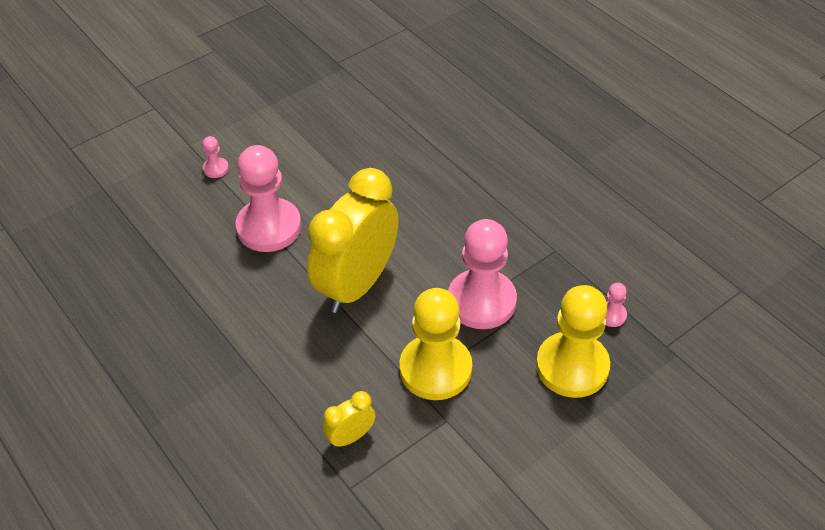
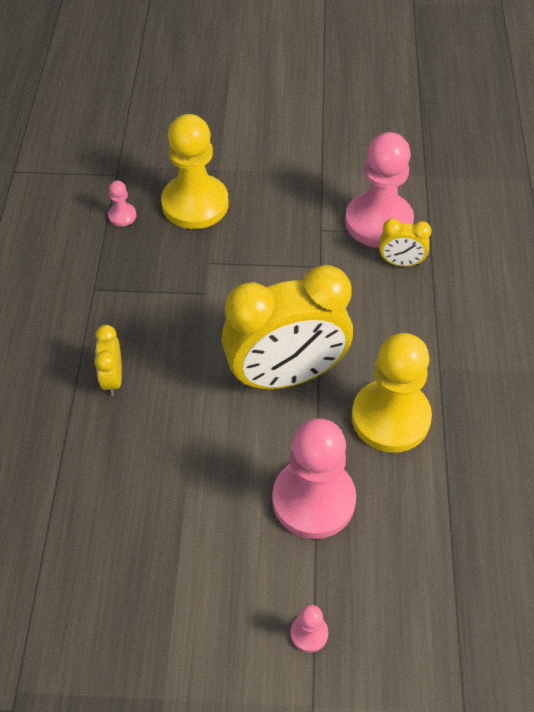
camera: 140 degrees left, 5 degrees up
(435, 369) = (292, 266): yellow pawn -> yellow pawn (390, 418)
(468, 208) = (113, 378): none -> yellow clock
(481, 301) = (201, 290): pink pawn -> pink pawn (378, 222)

